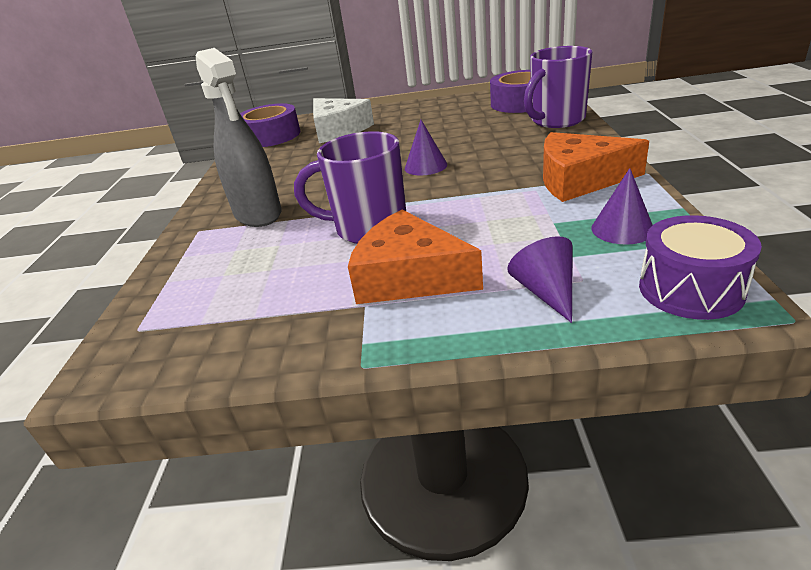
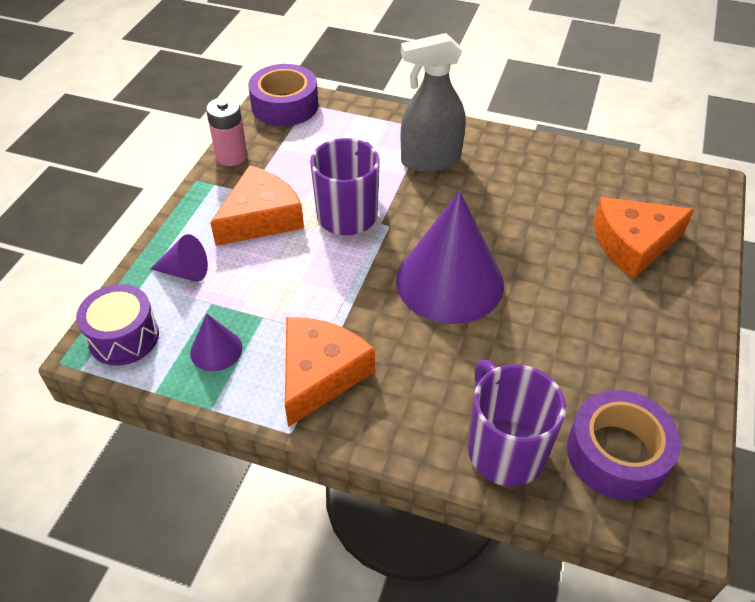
camera: 105 degrees right, 15 degrees up
(271, 136) = (653, 187): purple tape -> purple tape (285, 105)
(287, 353) = (231, 156): none -> pink battery
(338, 130) = (633, 244): white cheese -> orange cheese
(425, 166) = (449, 281): purple cone -> purple cone, size x2.25

